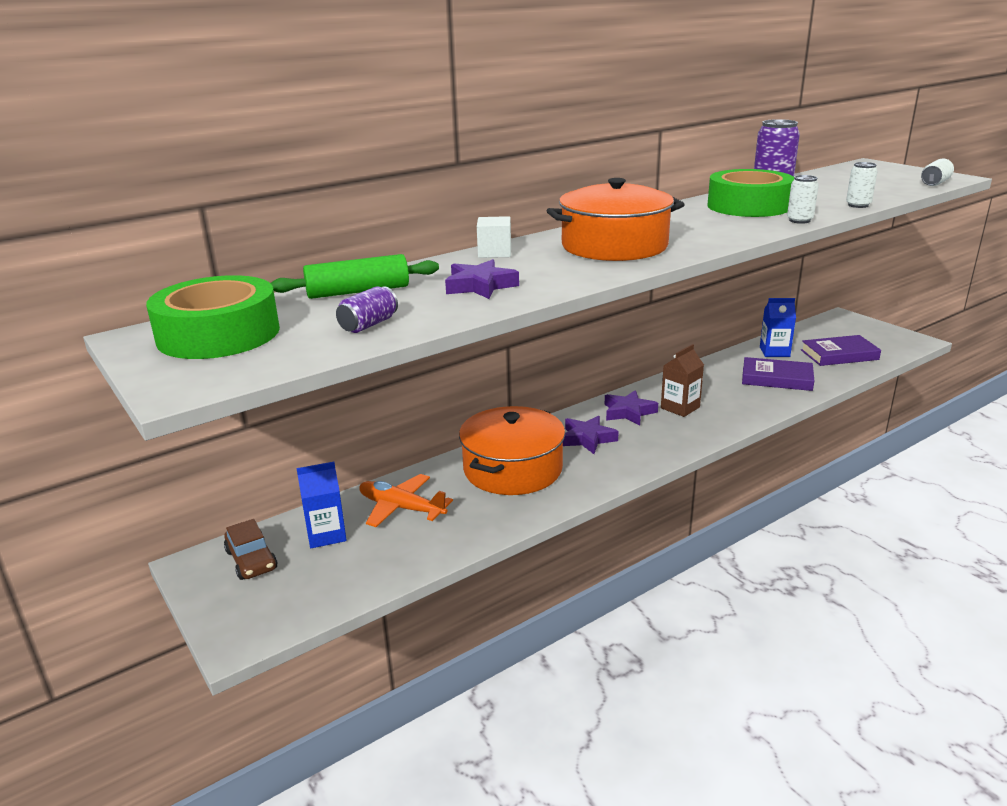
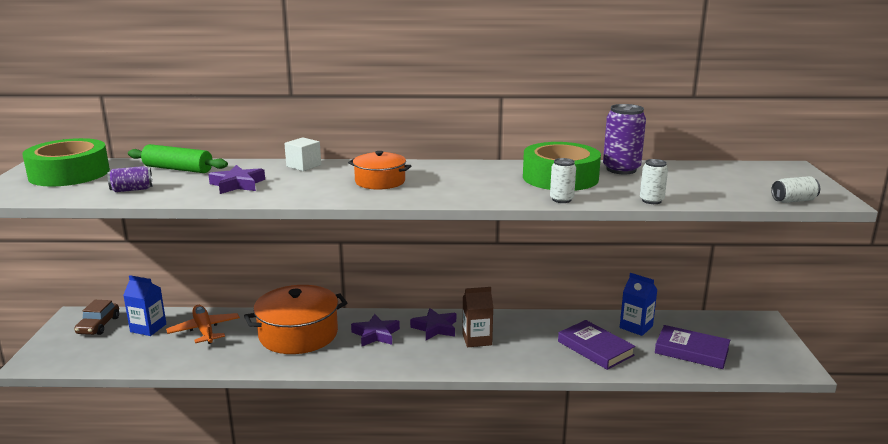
camera: 35 degrees right, 5 degrees down
(614, 246) = (380, 181): orange pot -> orange pot, size x0.58

